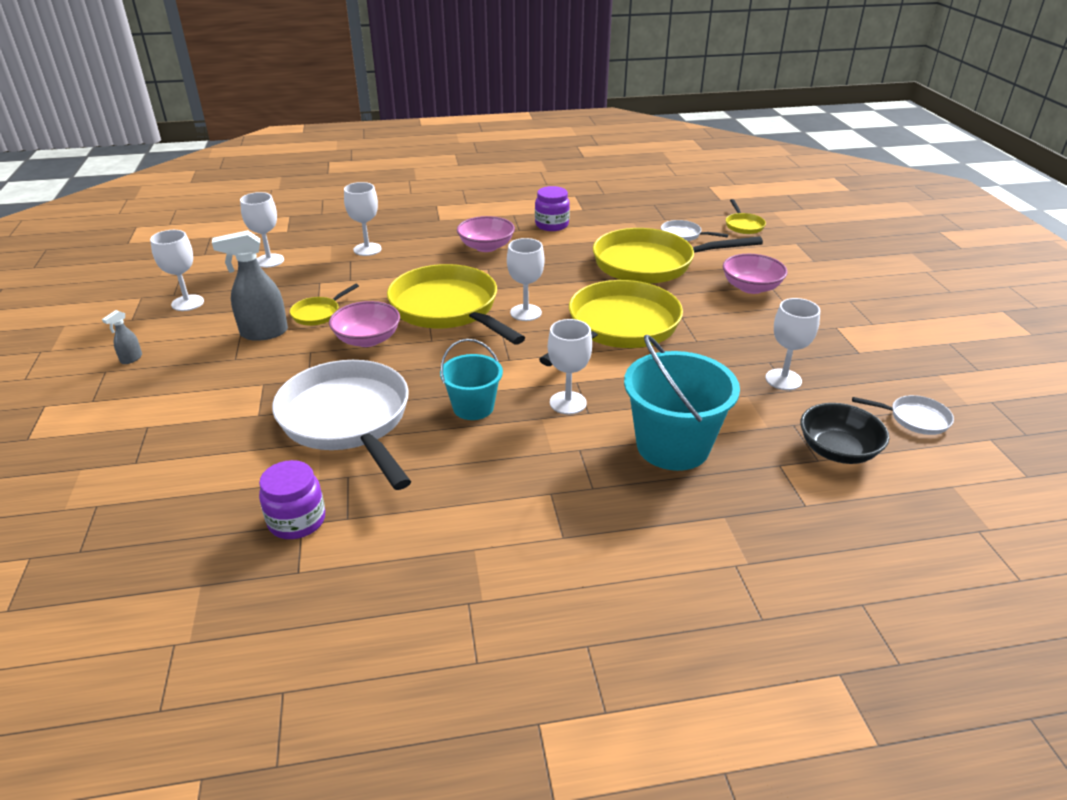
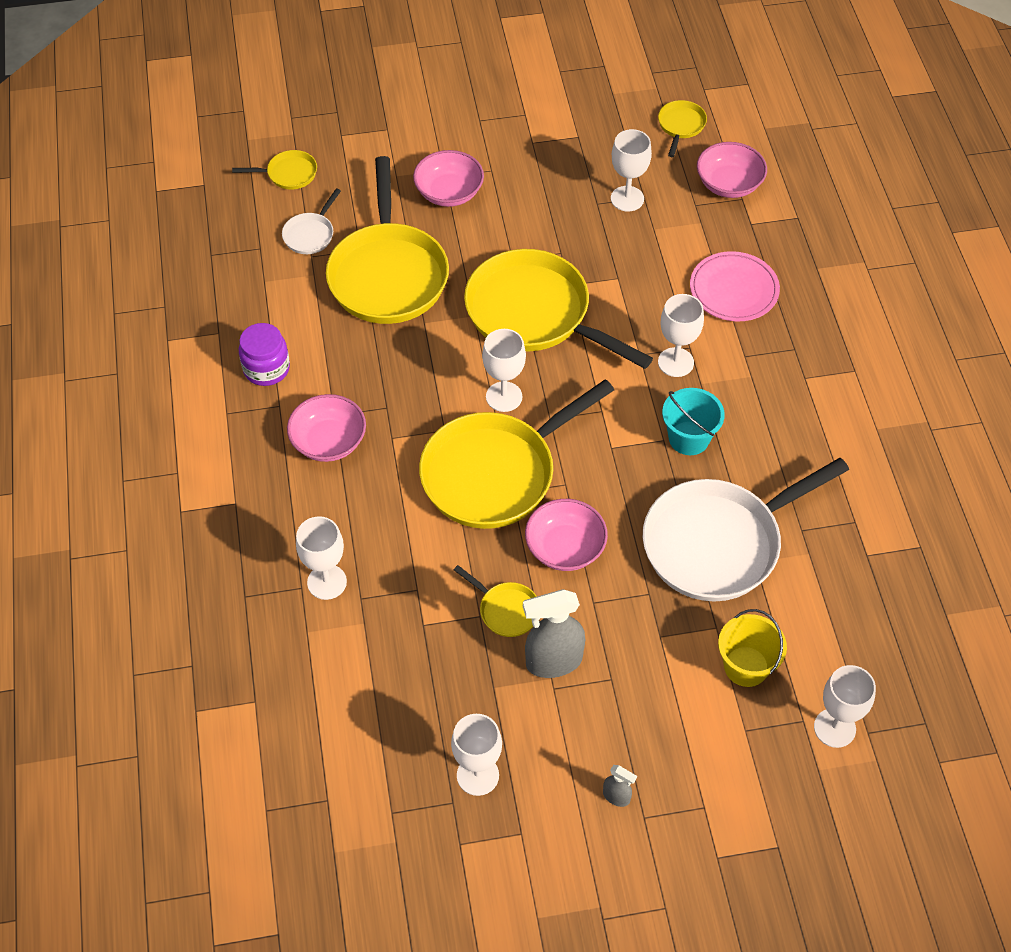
camera: 90 degrees left, 20 degrees up
(210, 430) = (746, 666): none -> yellow bucket
(263, 333) = (553, 662): grey spray bottle -> grey spray bottle turned 90 degrees clockwise
(269, 261) = (355, 702): white goblet -> white goblet (834, 728)
(297, 521) = (864, 559): purple jar -> none
(673, 446) = (734, 290): turquoise bucket -> pink plate
(837, 451) = (729, 184): black bowl -> pink bowl
(915, 419) = (681, 126): white pan -> yellow pan

